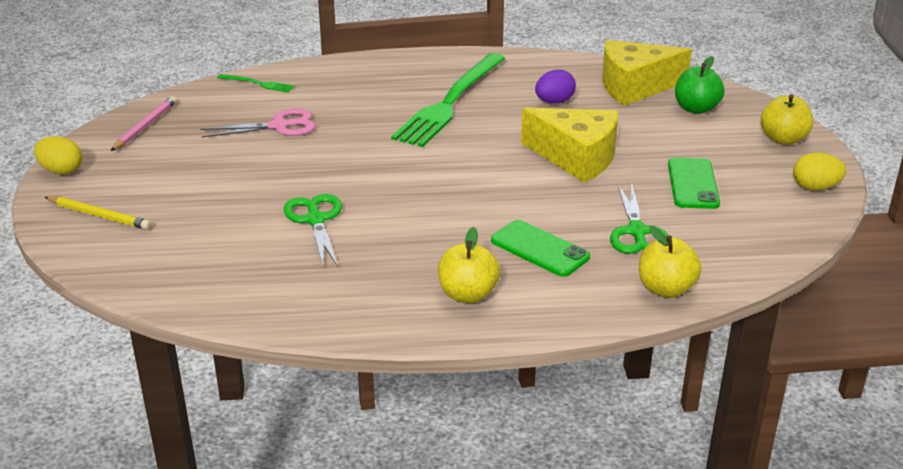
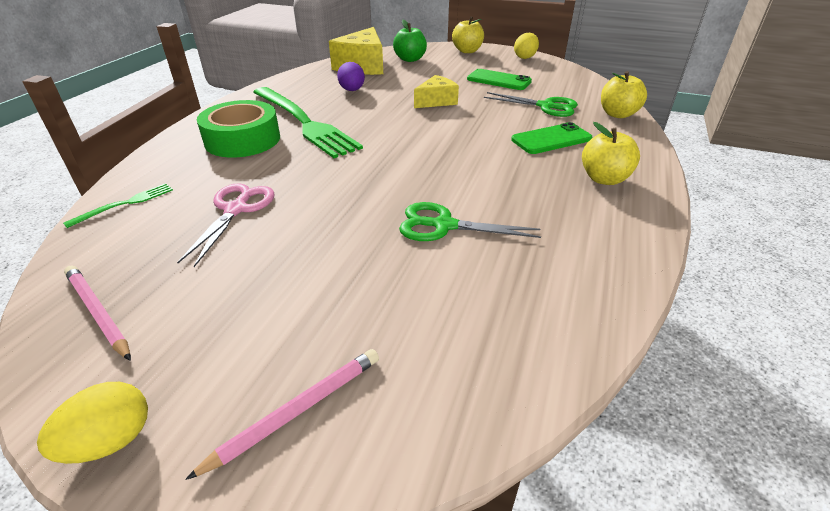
camera: 65 degrees left, 5 degrees up
(99, 215) = (297, 410): yellow pencil -> pink pencil
(389, 87) = (242, 140): none -> green tape
(576, 157) = (436, 101): yellow cheese -> yellow cheese, size x0.60

